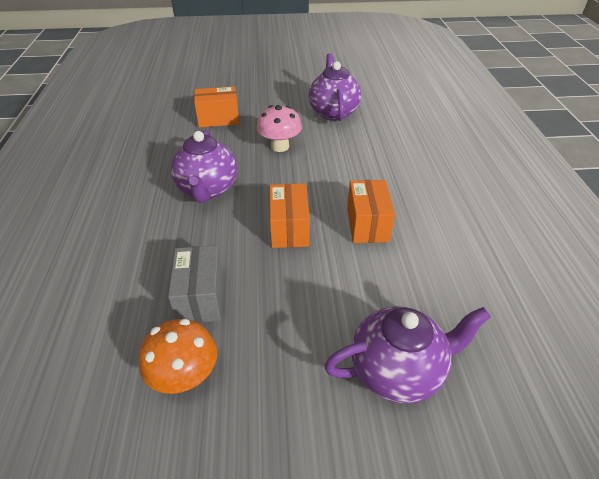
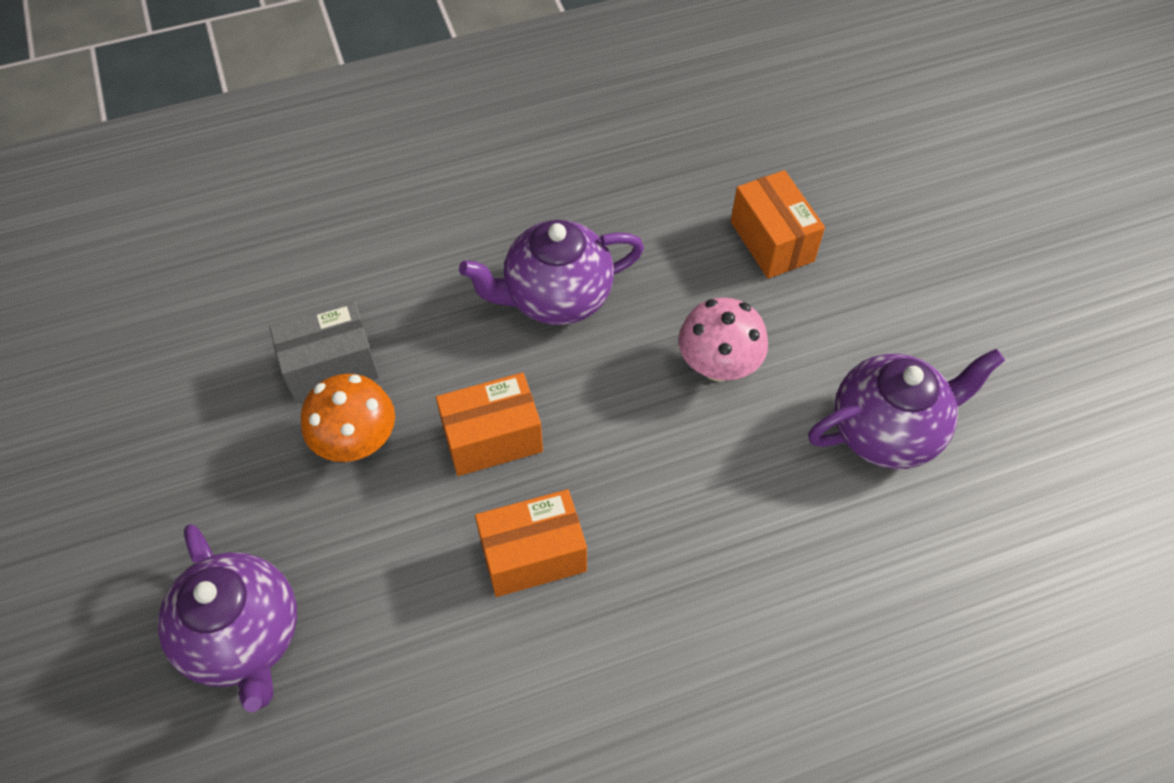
camera: 75 degrees right, 15 degrees up
(185, 376) = (210, 394): orange mushroom -> orange mushroom (356, 441)

